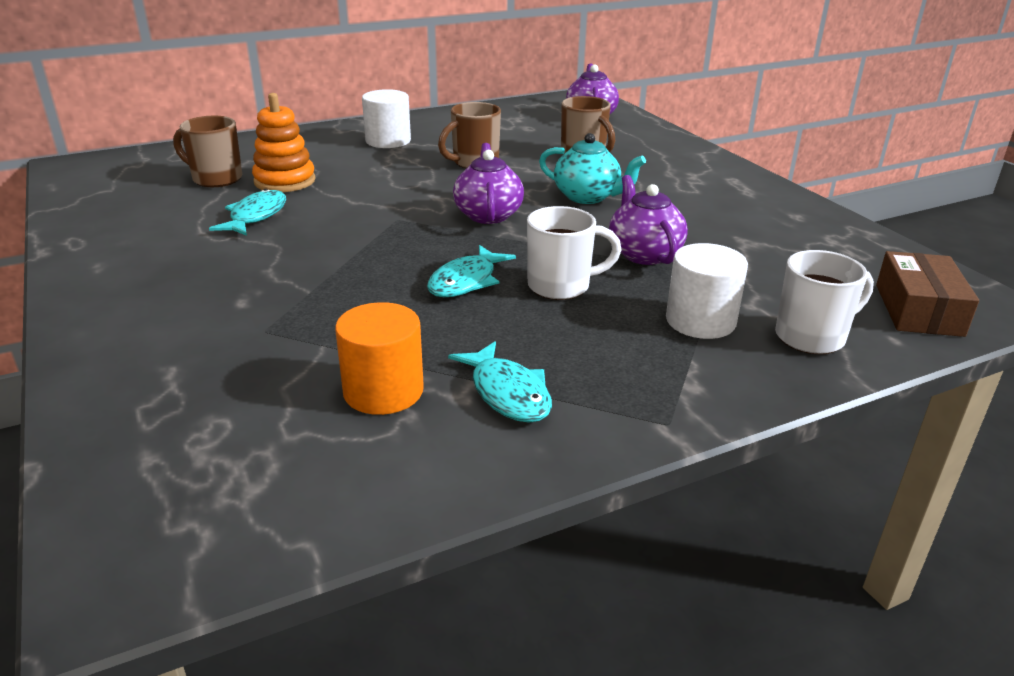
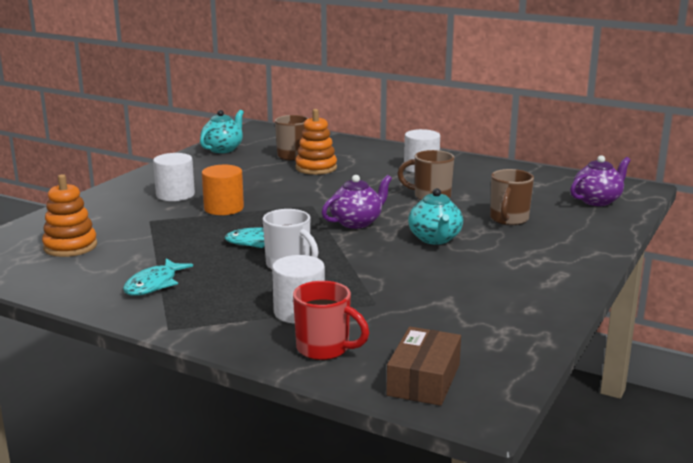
camera: 55 degrees right, 10 degrees down
(97, 206) = (223, 149): none -> turquoise teapot
(201, 285) = (175, 195): none -> white cylinder
(256, 216) = (263, 178): turquoise fish -> none
(258, 427) = (70, 246): none -> orange stacking toy
(383, 391) = (125, 259): orange cylinder -> orange cylinder (224, 208)
(644, 254) = (371, 275): purple teapot -> none
(812, 337) = (325, 349): white mug -> red mug
(918, 310) = (423, 380): brown box -> brown box turned 45 degrees counterclockwise

